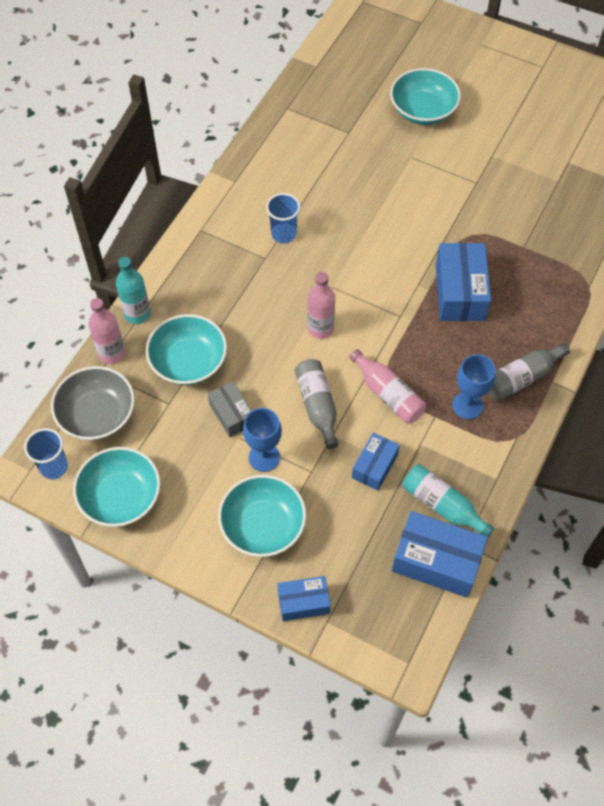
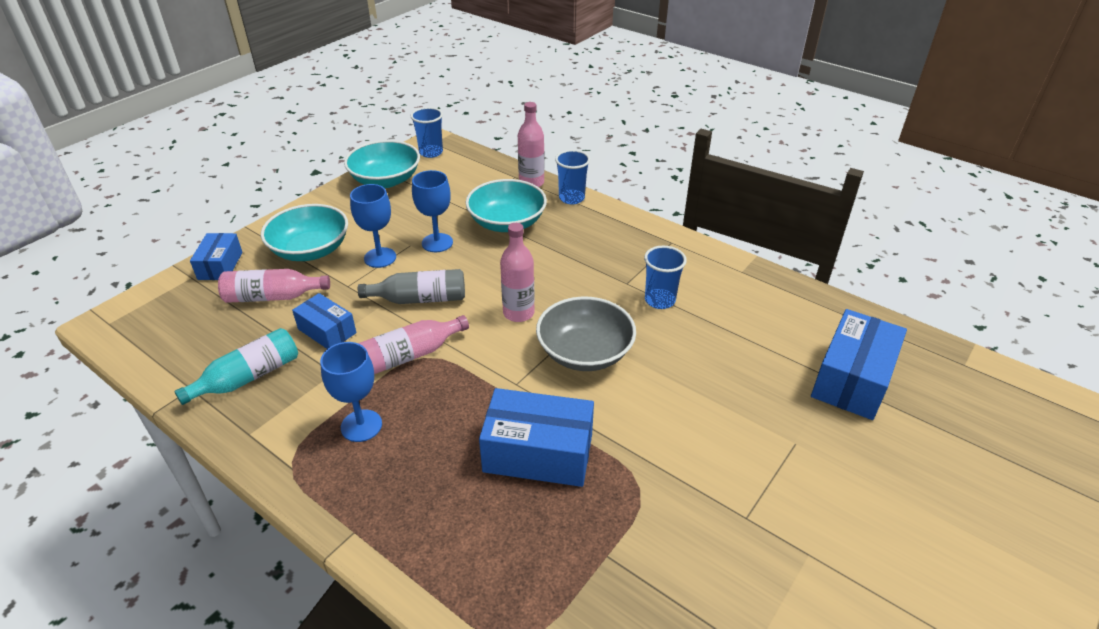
camera: 100 degrees right, 20 degrees down
(97, 415) = (470, 173): grey bowl -> grey bowl (585, 352)
(137, 314) = (571, 198): turquoise bottle -> blue cup
(232, 414) = (437, 243): grey box -> blue goblet
(340, 530) = (273, 297): none -> pink bottle
(423, 110) = (899, 475): turquoise bowl -> none
(436, 561) = (190, 361): blue box -> blue box (852, 379)
(522, 378) = (375, 495): grey bottle -> none

